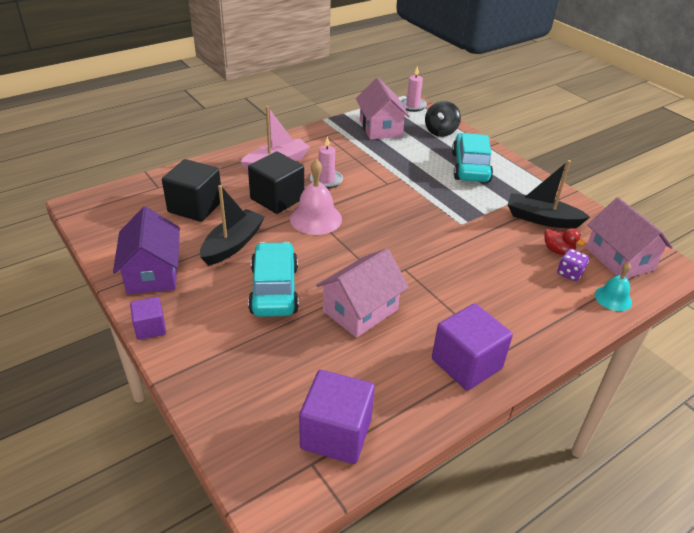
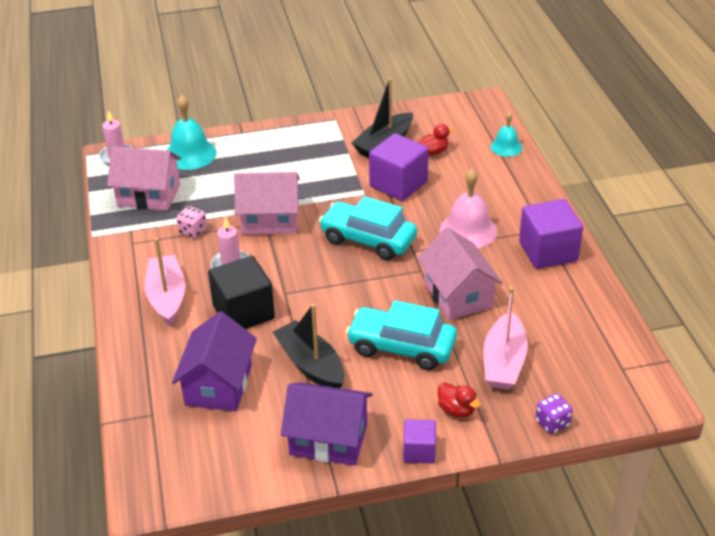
camera: 65 degrees left, 0 degrees up
(195, 207) = (218, 385): black cube -> purple house
(207, 341) = (456, 410): none -> red duck
(282, 361) = (504, 362): none -> pink boat
(316, 218) = (299, 291): pink bell -> pink bell (468, 230)
(336, 433) = (597, 347): purple cube -> purple cube (398, 184)
(354, 155) = (193, 231): none -> pink dice
(440, 132) = (190, 154): black spinning top -> turquoise bell
(470, 167) = (273, 157): turquoise car -> turquoise car (368, 240)
(569, 273) = (466, 157): purple dice -> purple dice (552, 423)
(619, 259) = (460, 124): pink house -> pink house (270, 220)

